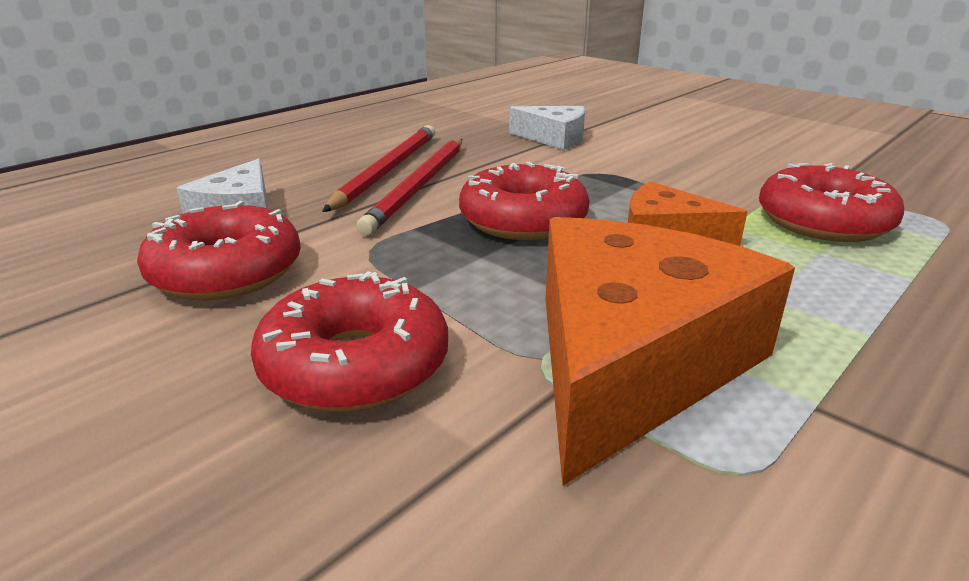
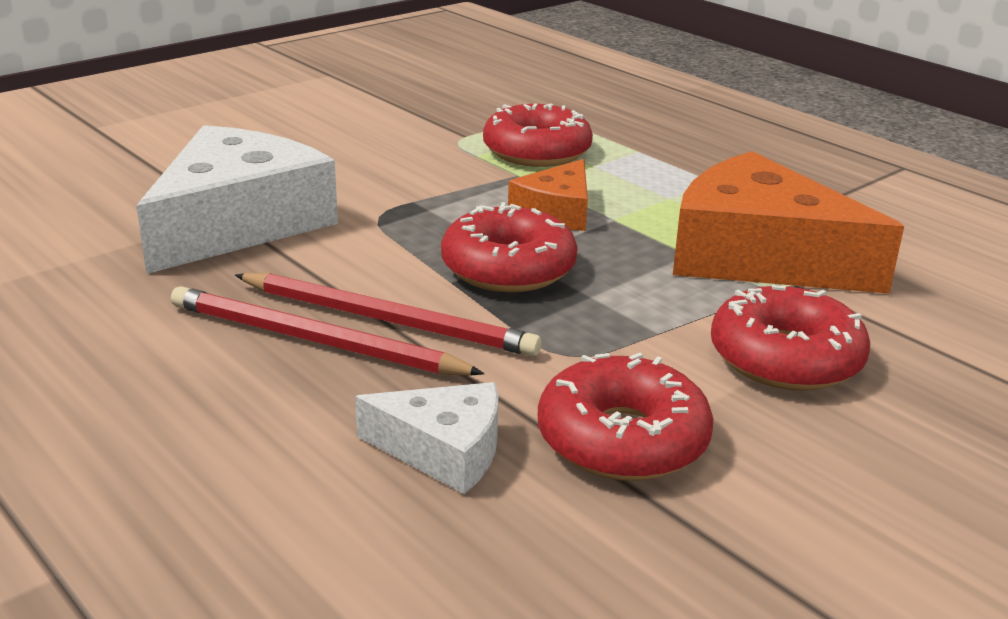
camera: 85 degrees left, 0 degrees up
(554, 138) = (238, 223): white cheese -> white cheese, size x1.93

